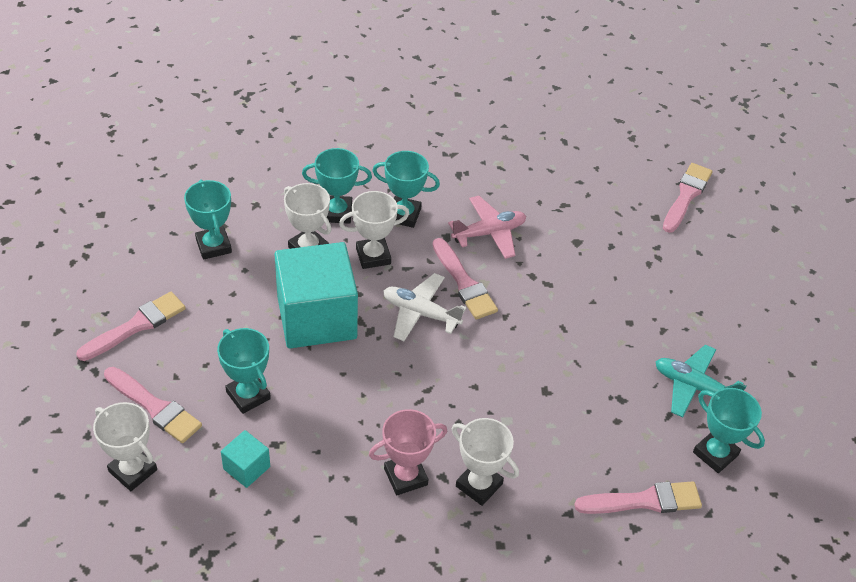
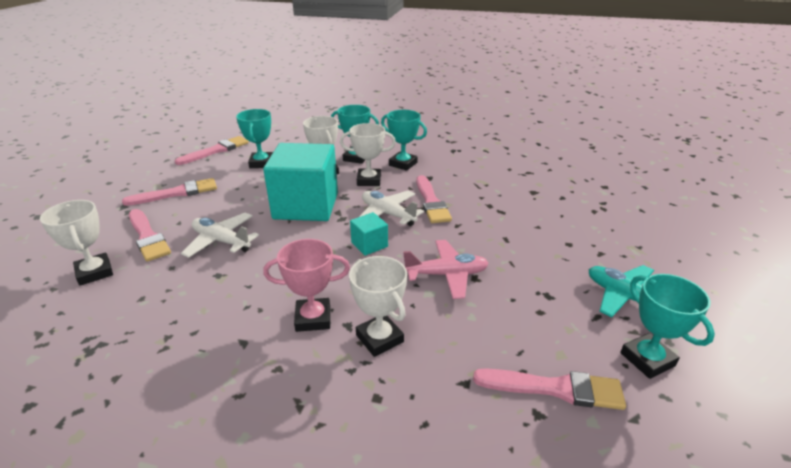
camera: 20 degrees right, 15 degrees down
(246, 468) = (182, 286): turquoise cube -> turquoise cube (369, 244)
(248, 395) = (221, 241): turquoise trophy -> white plane
(489, 233) = (463, 179): pink plane -> pink plane (446, 275)
(686, 196) = (633, 178): pink brush -> pink brush (216, 150)

